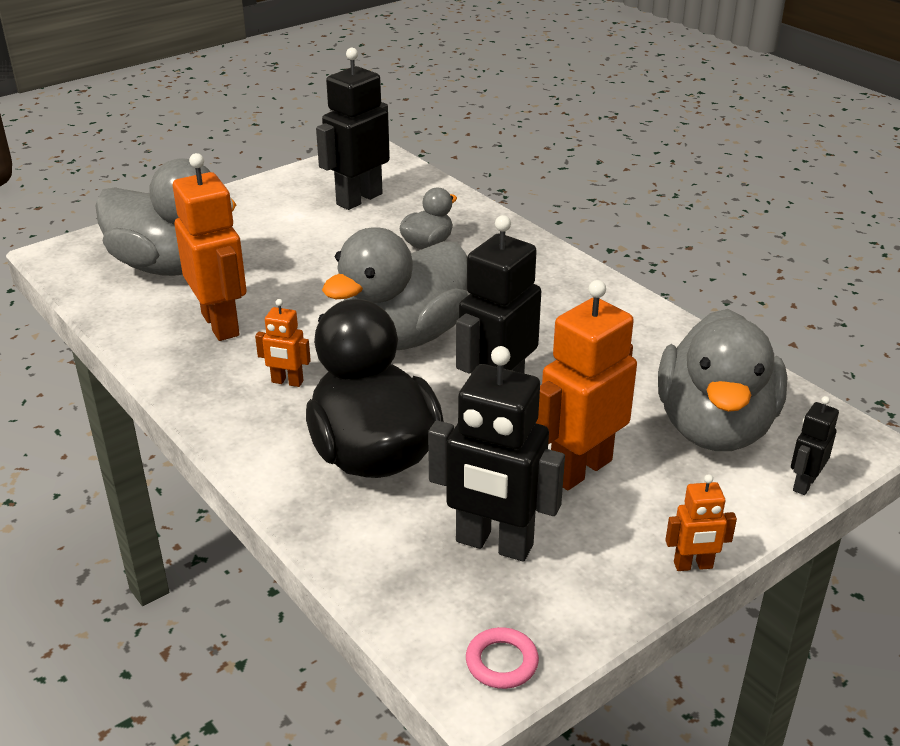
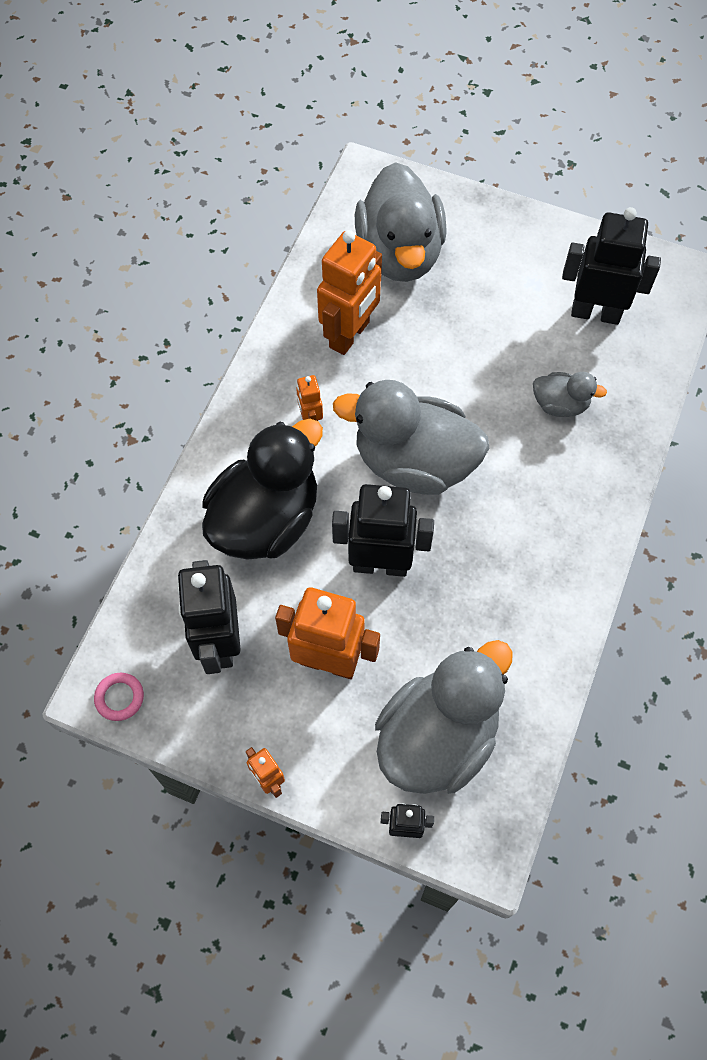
camera: 60 degrees right, 30 degrees up
(714, 427) = (437, 737): grey duck -> grey duck turned 150 degrees clockwise

